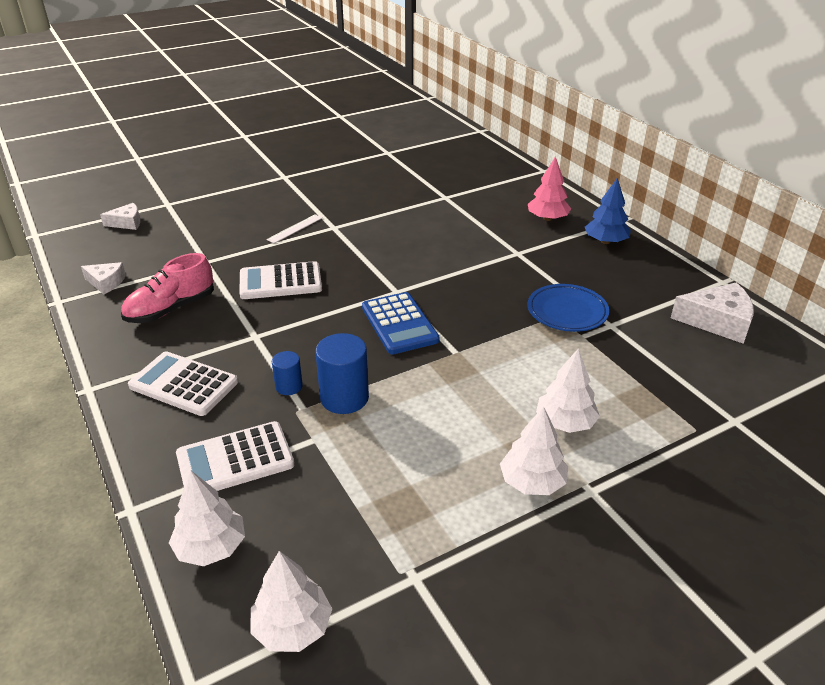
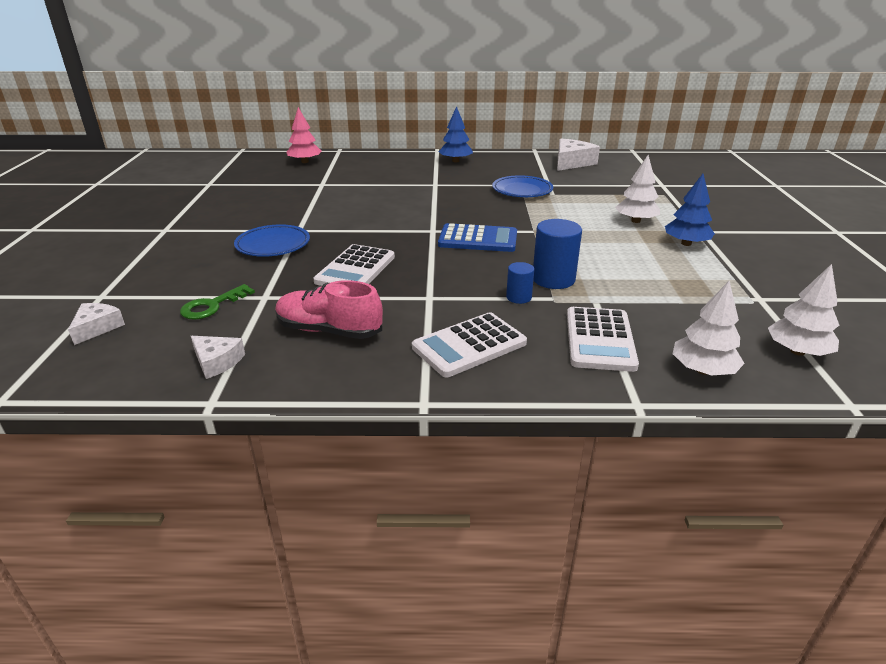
camera: 60 degrees left, 5 degrees down
(106, 282) = (217, 362): white cheese -> white cheese turned 75 degrees clockwise
(170, 309) = (329, 330): pink shoe -> pink shoe turned 120 degrees clockwise
(179, 248) = (212, 306): none -> green key
(295, 228) = (273, 245): white ruler -> blue plate
(532, 482) = (686, 243): white tree -> blue tree
(547, 218) = (404, 166): pink tree -> pink tree (305, 162)

